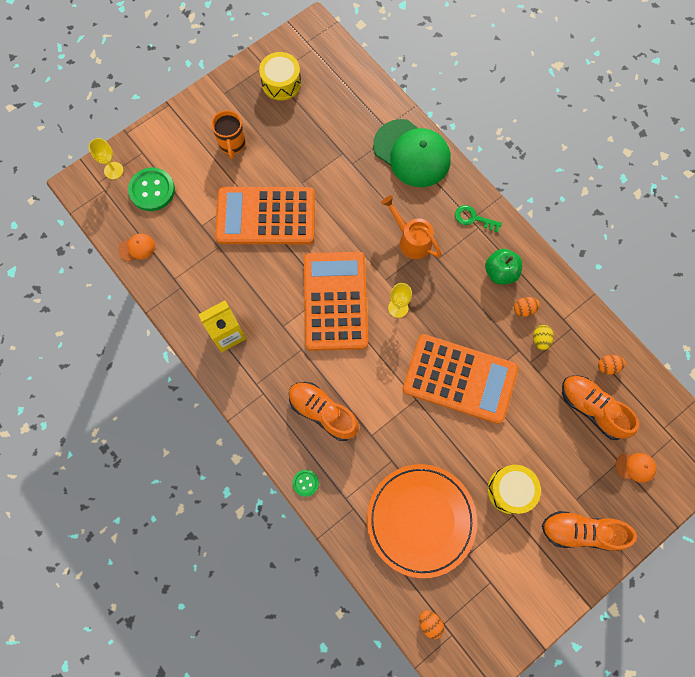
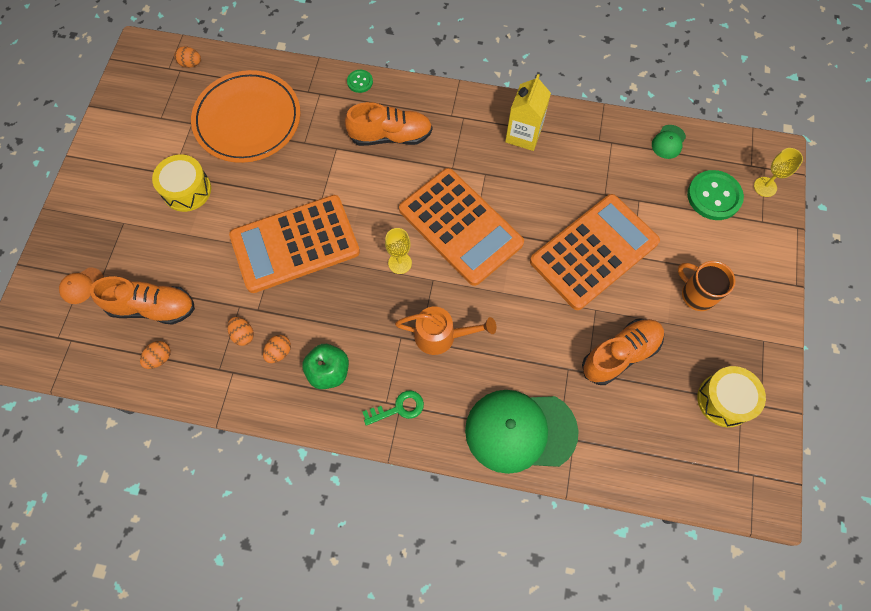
camera: 140 degrees right, 5 degrees down
(137, 248) = (668, 142): orange cap -> green cap
(540, 340) = (243, 334): yellow egg -> orange egg
(581, 531) = (104, 201): orange shoe -> orange shoe (620, 354)

